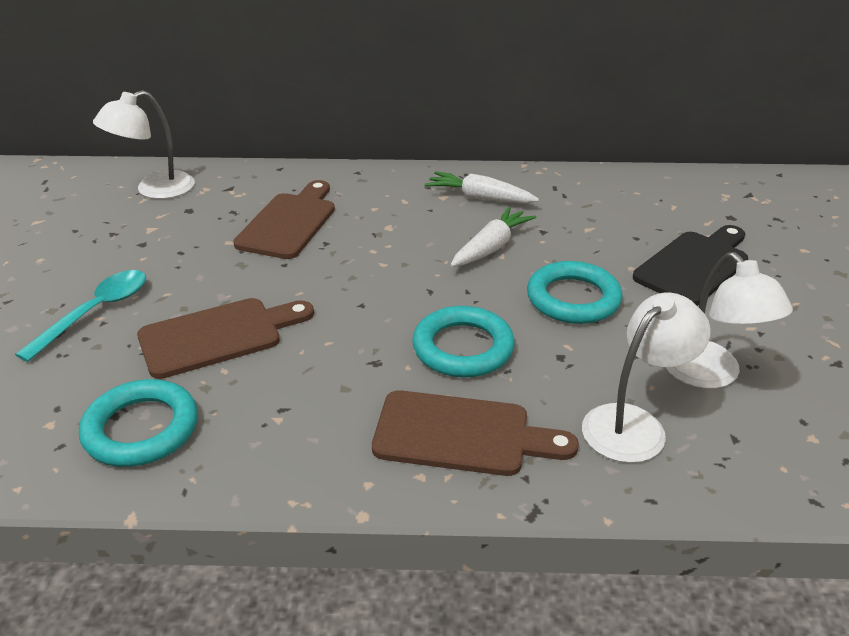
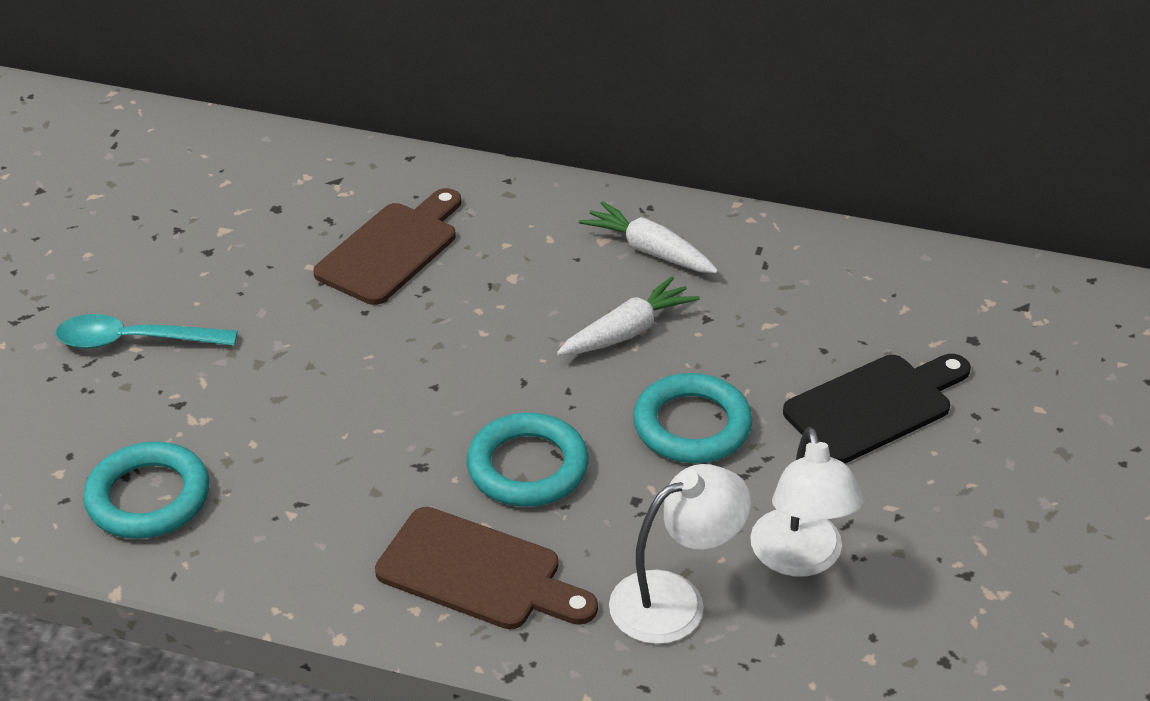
camera: 15 degrees right, 5 degrees up
(96, 312) = (134, 341): turquoise spoon -> turquoise spoon turned 135 degrees counterclockwise
(154, 190) = (243, 168): white lamp -> none
(218, 336) = (259, 398): brown cutting board -> none

